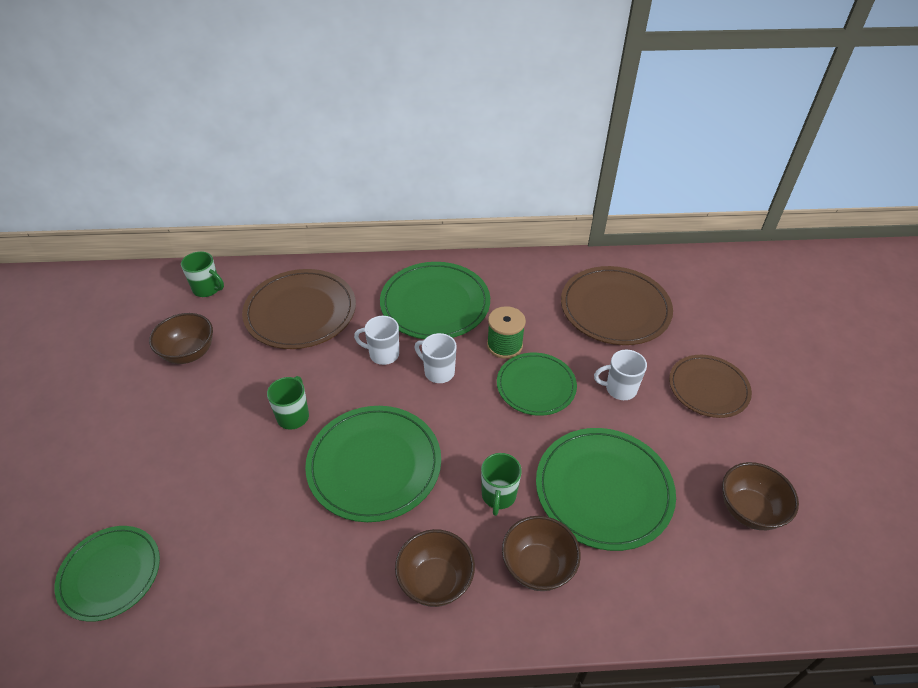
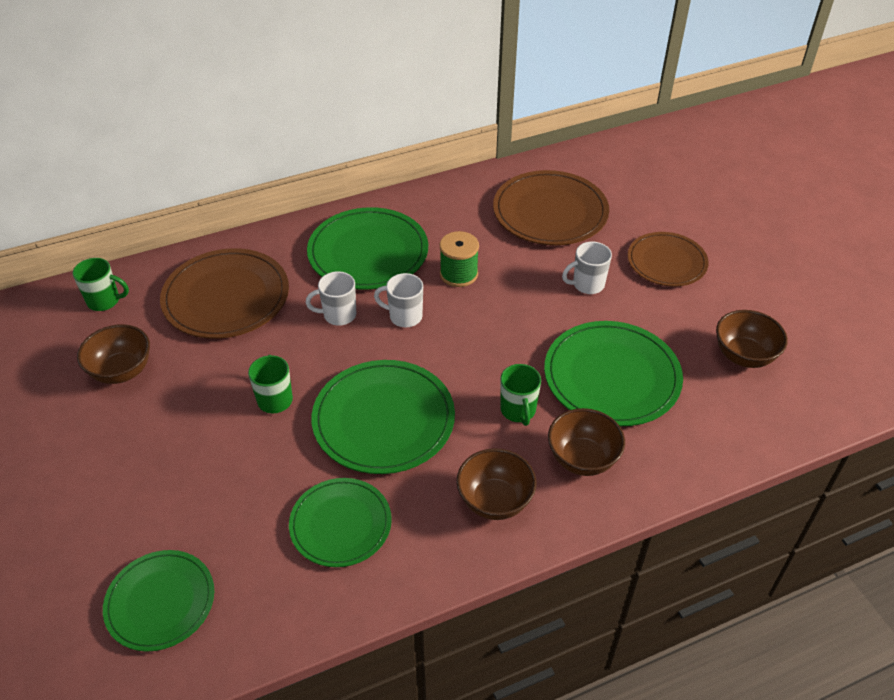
camera: 20 degrees left, 0 degrees up
(536, 386) = (507, 303): green plate -> green plate (340, 524)

